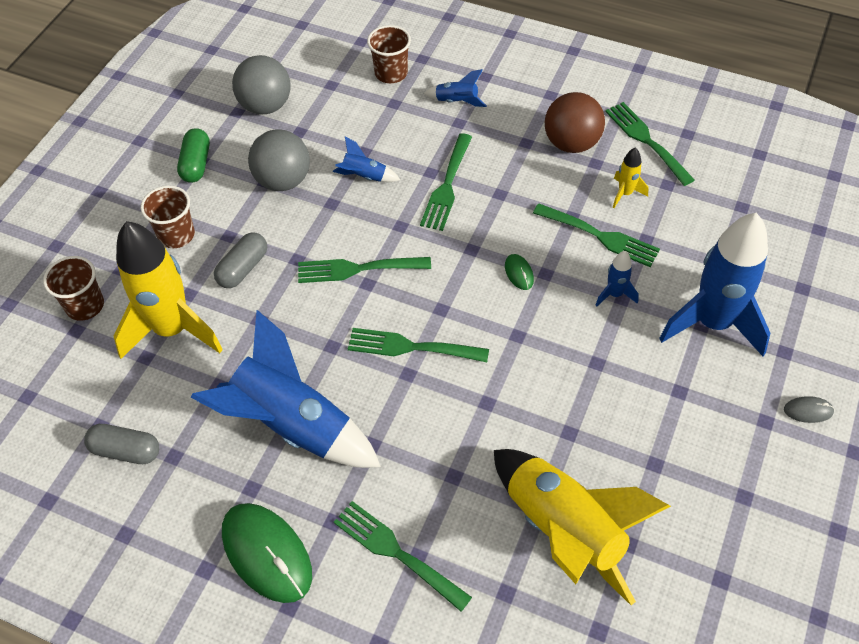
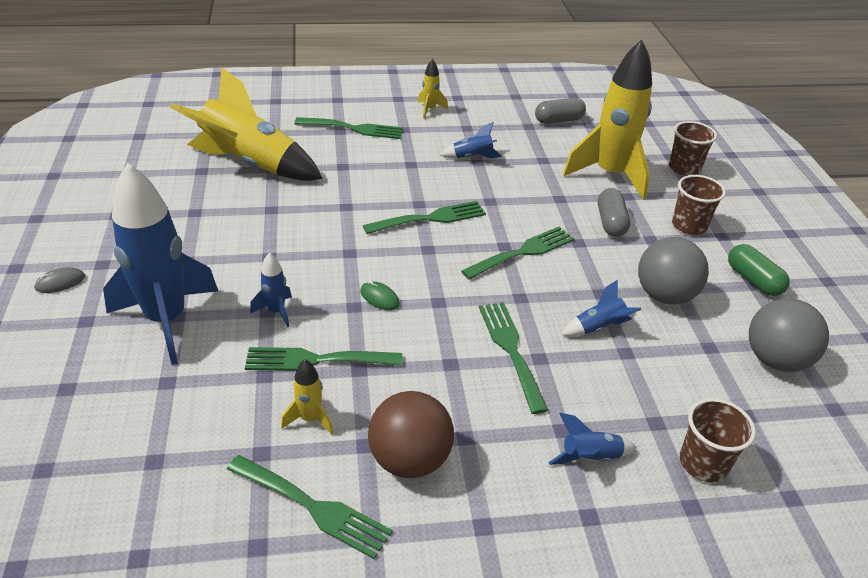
camera: 145 degrees right, 15 degrees down
(267, 553) = (430, 109): green mouse -> yellow rocket
(293, 425) = (472, 157): blue rocket -> blue rocket, size x0.42

